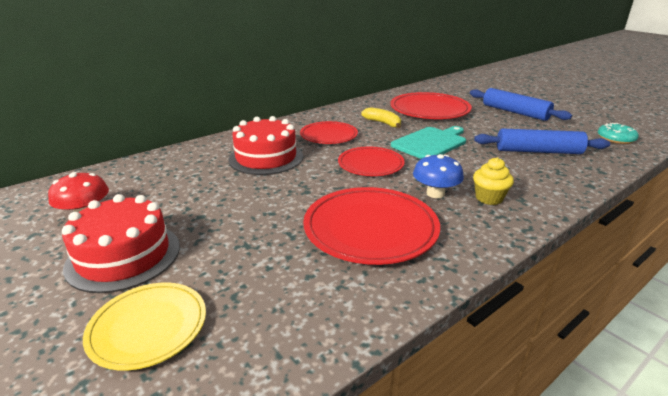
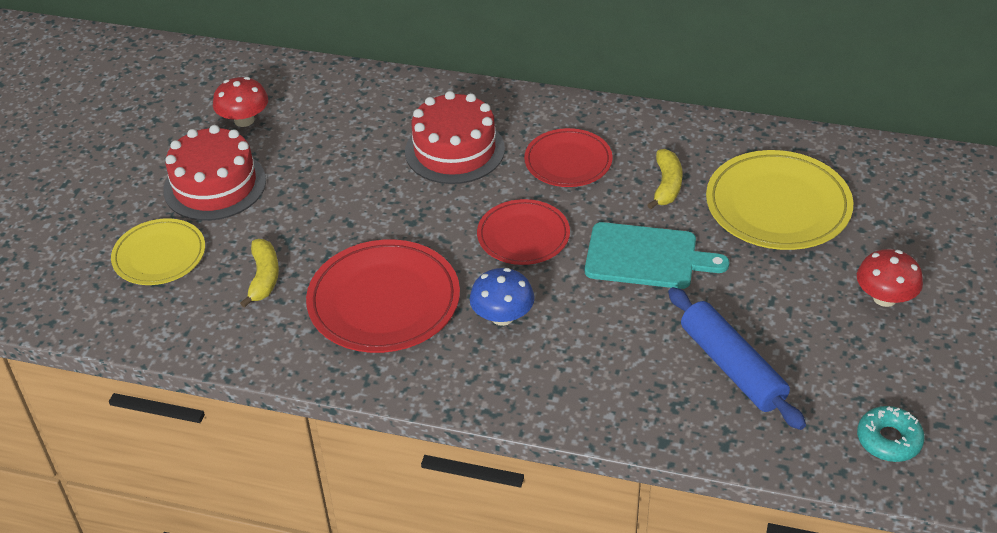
camera: 55 degrees right, 15 degrees up
(271, 274) = (264, 278): none -> yellow banana
(429, 110) = (778, 205): red plate -> yellow plate
(489, 198) = (534, 362): yellow cupcake -> none
(515, 112) = (884, 298): blue rolling pin -> red mushroom

